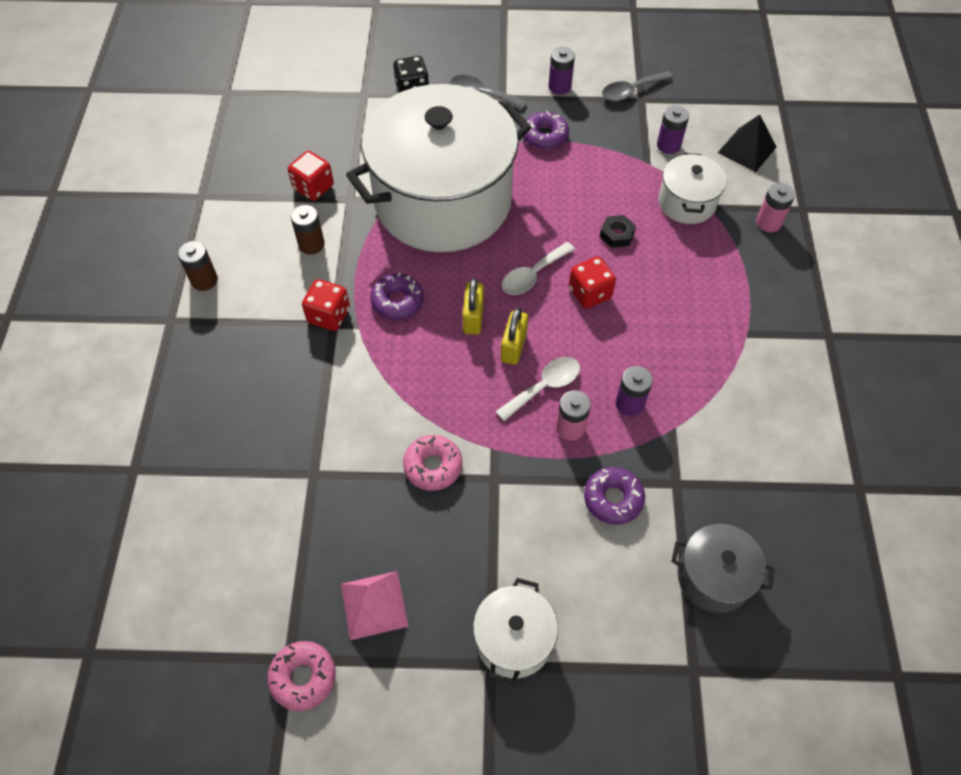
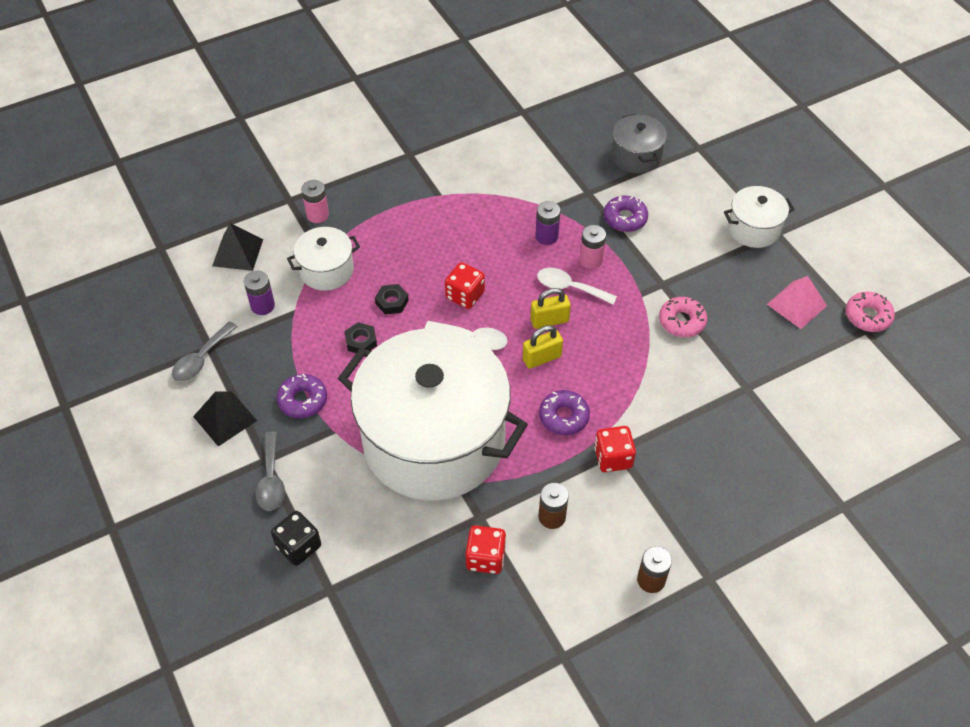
camera: 120 degrees left, 5 degrees down
(559, 87) = (225, 418): purple battery -> black pyramid
(583, 195) = (361, 341): none -> black nut
(631, 91) = (201, 359): grey spoon -> grey spoon turned 90 degrees clockwise

